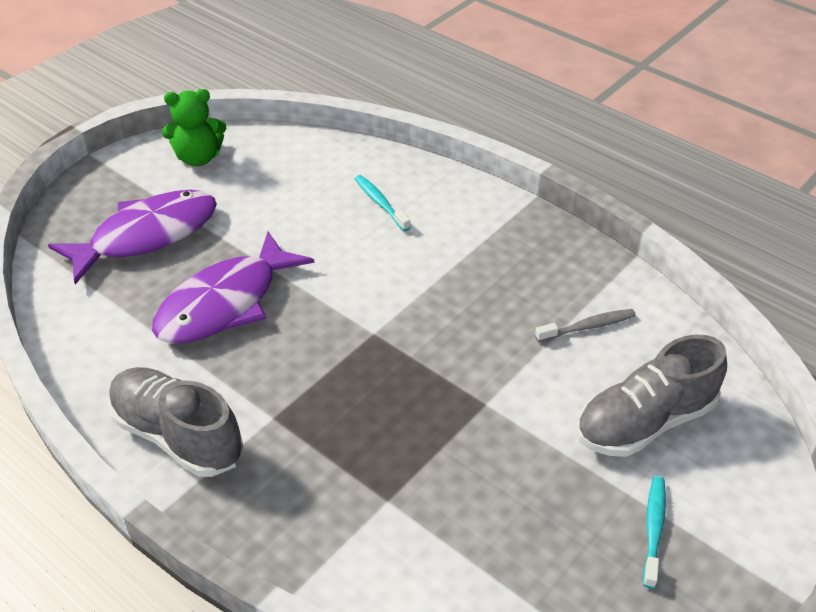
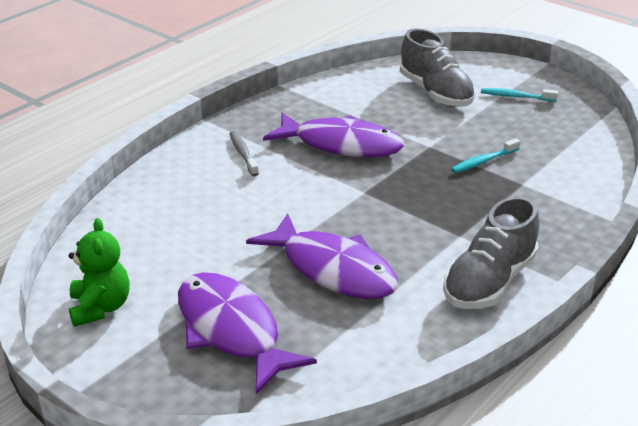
camera: 90 degrees left, 10 degrees down
(380, 203) = (201, 190): turquoise toothbrush -> turquoise toothbrush (483, 161)
(483, 314) = (341, 144): none -> purple fish
(588, 327) = (352, 106): grey toothbrush -> grey toothbrush (243, 154)

